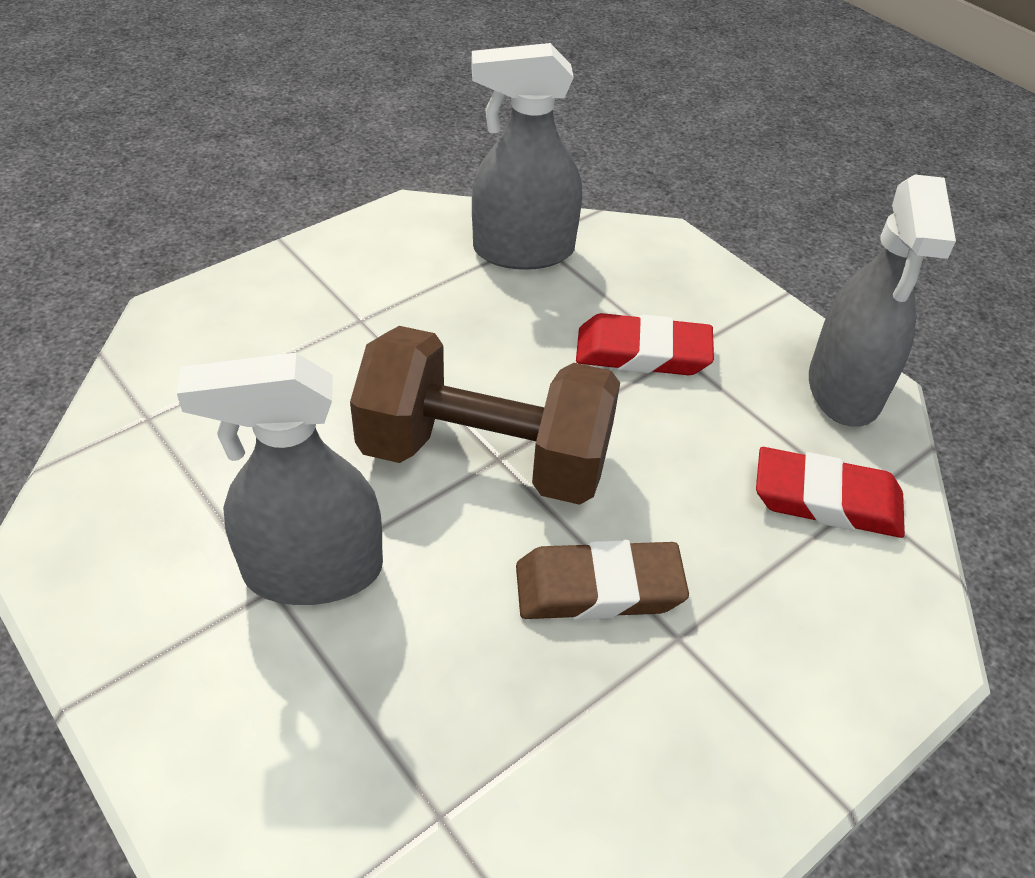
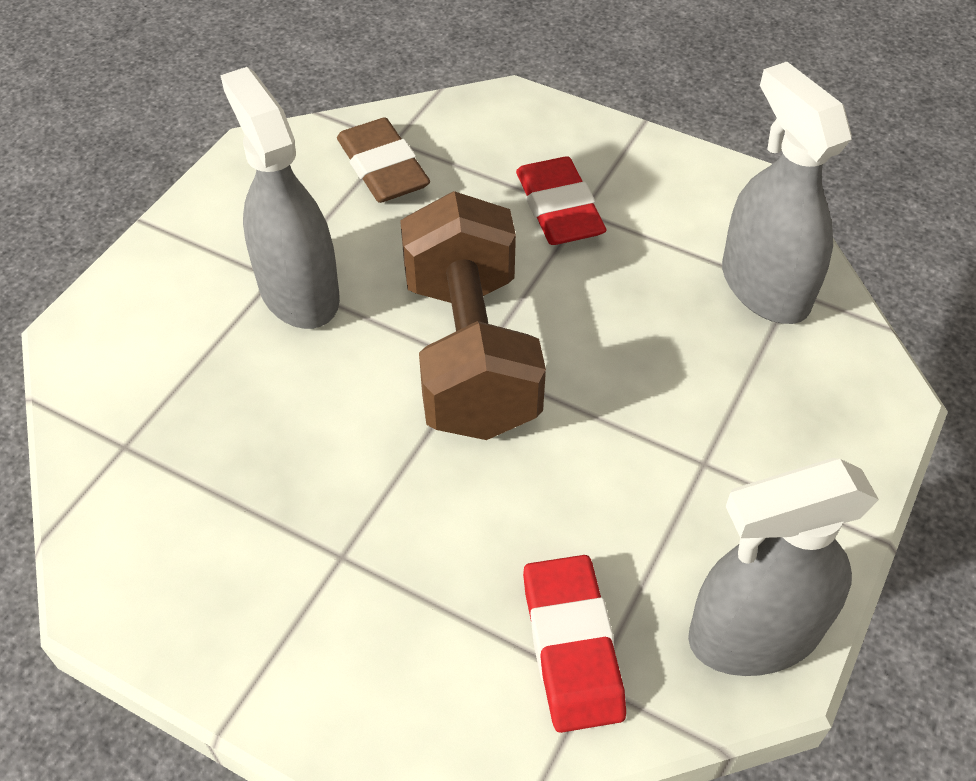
camera: 70 degrees right, 5 degrees up
(599, 588) = (367, 480): brown eraser -> brown eraser (383, 167)
(642, 352) = (683, 429): red eraser -> red eraser (559, 208)

